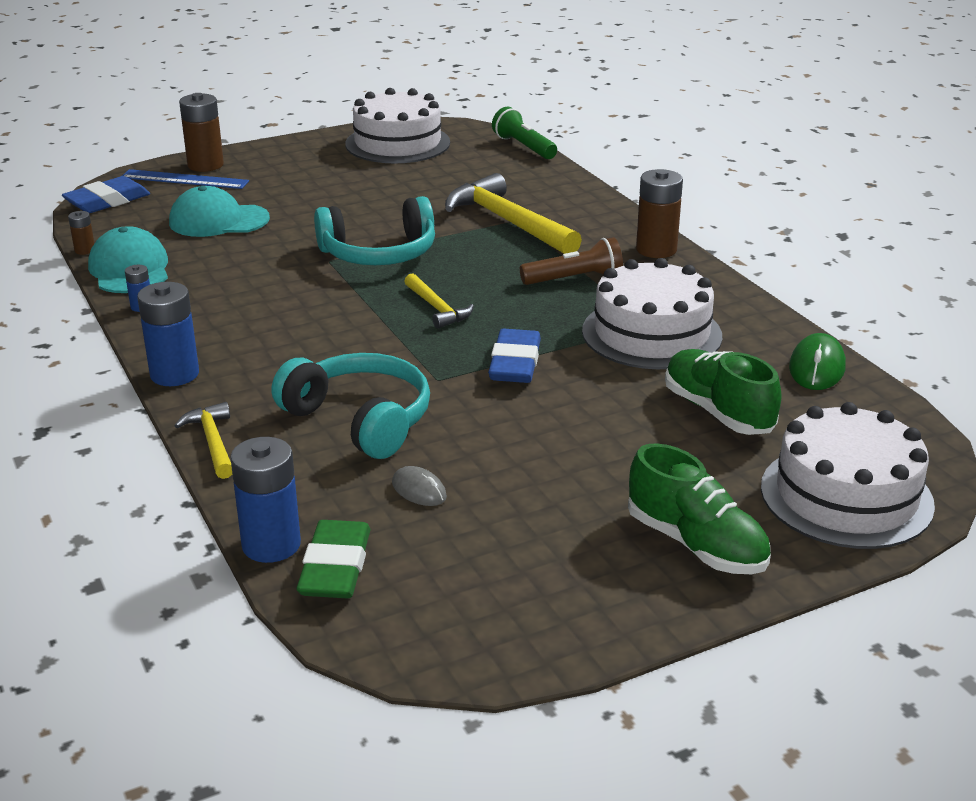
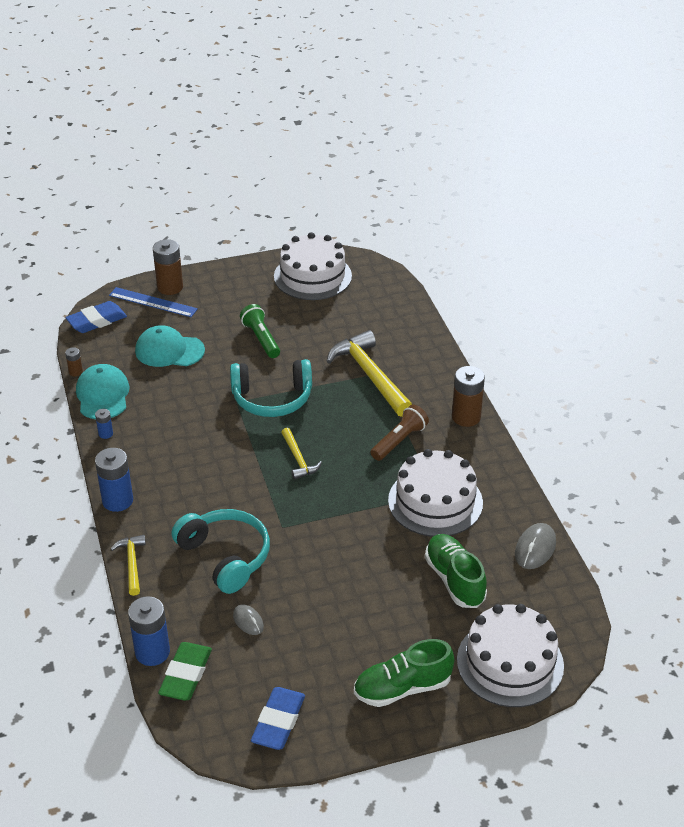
camera: 10 degrees right, 10 degrees up
(515, 363) = (336, 518): blue eraser -> blue eraser (278, 722)
(524, 147) = (404, 290): green flashlight -> green flashlight (261, 339)
(574, 279) = (399, 441): brown flashlight -> brown flashlight turned 45 degrees counterclockwise
(696, 544) = (402, 688): green shoe -> green shoe turned 105 degrees clockwise
(817, 368) = (535, 548): green mouse -> grey mouse

